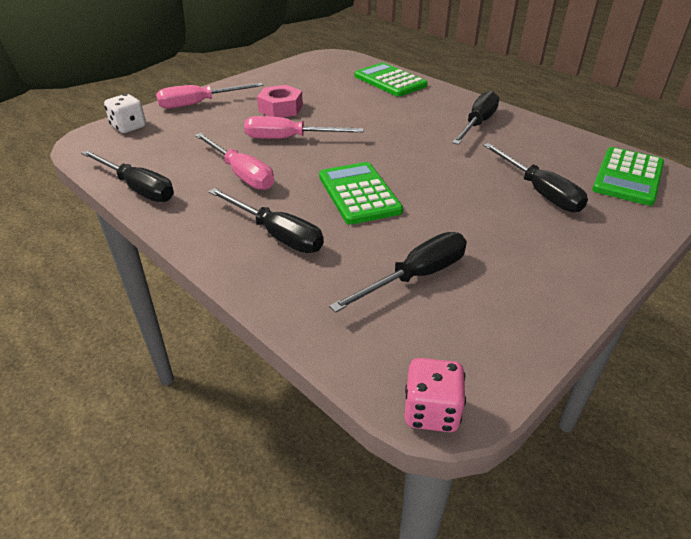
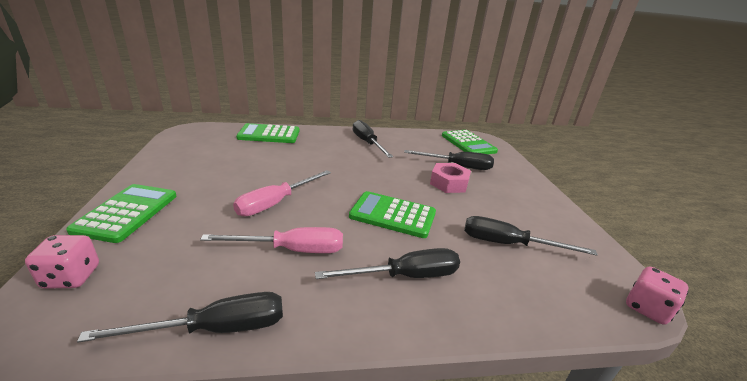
camera: 55 degrees left, 10 degrees down
(129, 127) = (71, 277): white dice -> pink dice
(199, 104) = (127, 213): pink screwdriver -> green calculator
(280, 108) = (223, 183): pink nut -> pink nut (449, 183)
(415, 277) = (508, 244): black screwdriver -> black screwdriver turned 75 degrees counterclockwise

